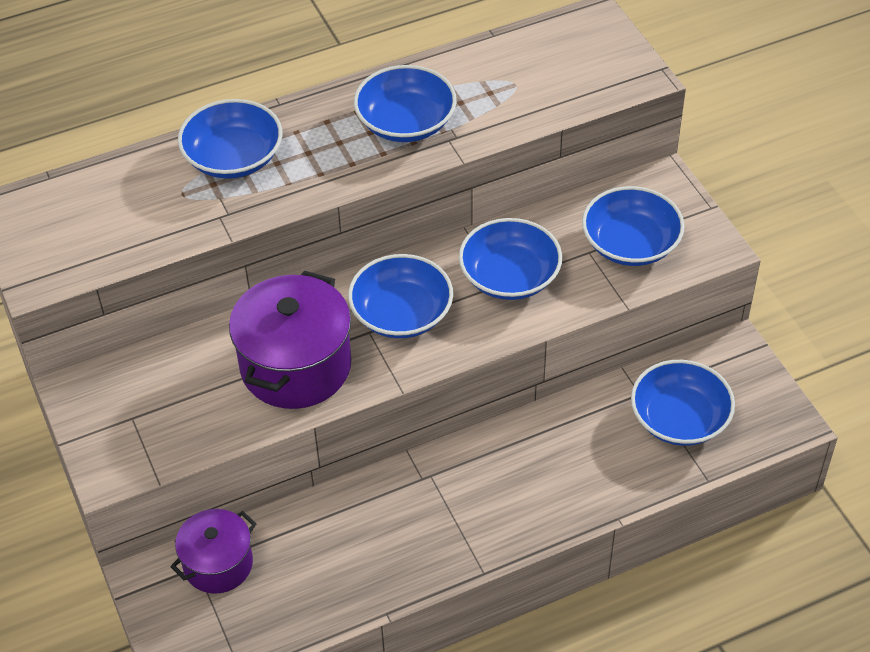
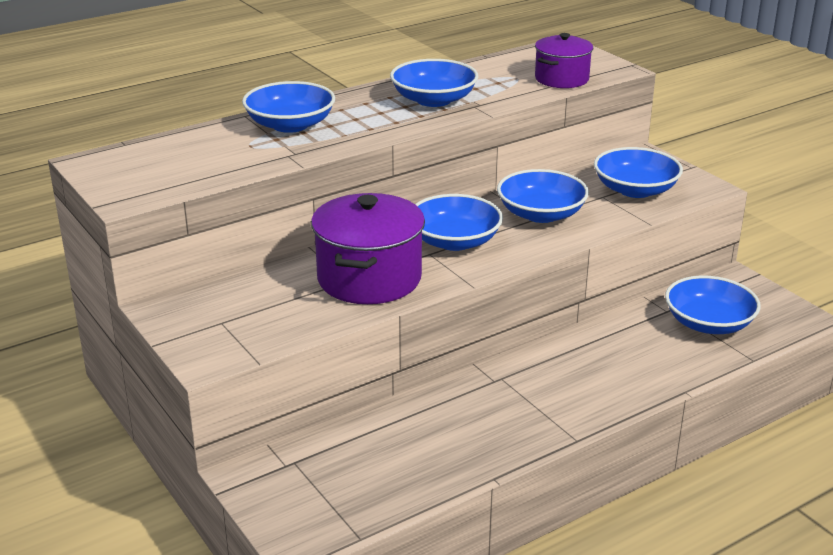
camera: 10 degrees left, 20 degrees down
(218, 564) = (315, 458): purple pot -> purple pot (561, 79)

